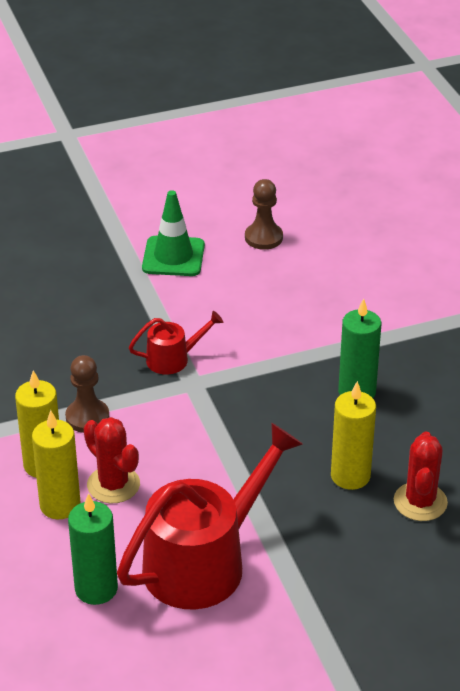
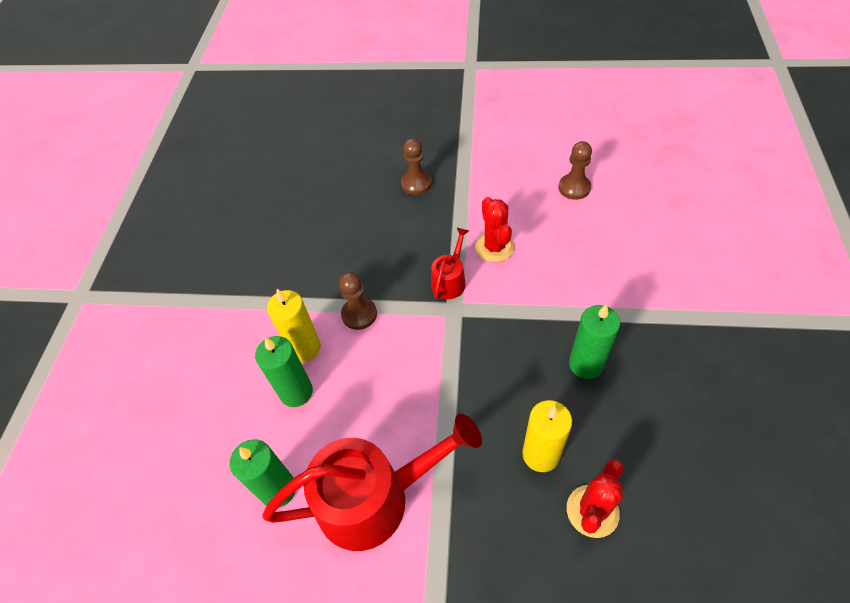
camera: 30 degrees right, 15 degrees up
(60, 505) = (296, 392): yellow candle -> green candle
(76, 276) = (416, 183): none -> brown pawn
(113, 485) = (345, 387): red cactus -> red cactus (494, 247)
(173, 257) = (495, 186): green traffic cone -> none
(173, 359) = (450, 280): red watering can -> red watering can turned 75 degrees counterclockwise

